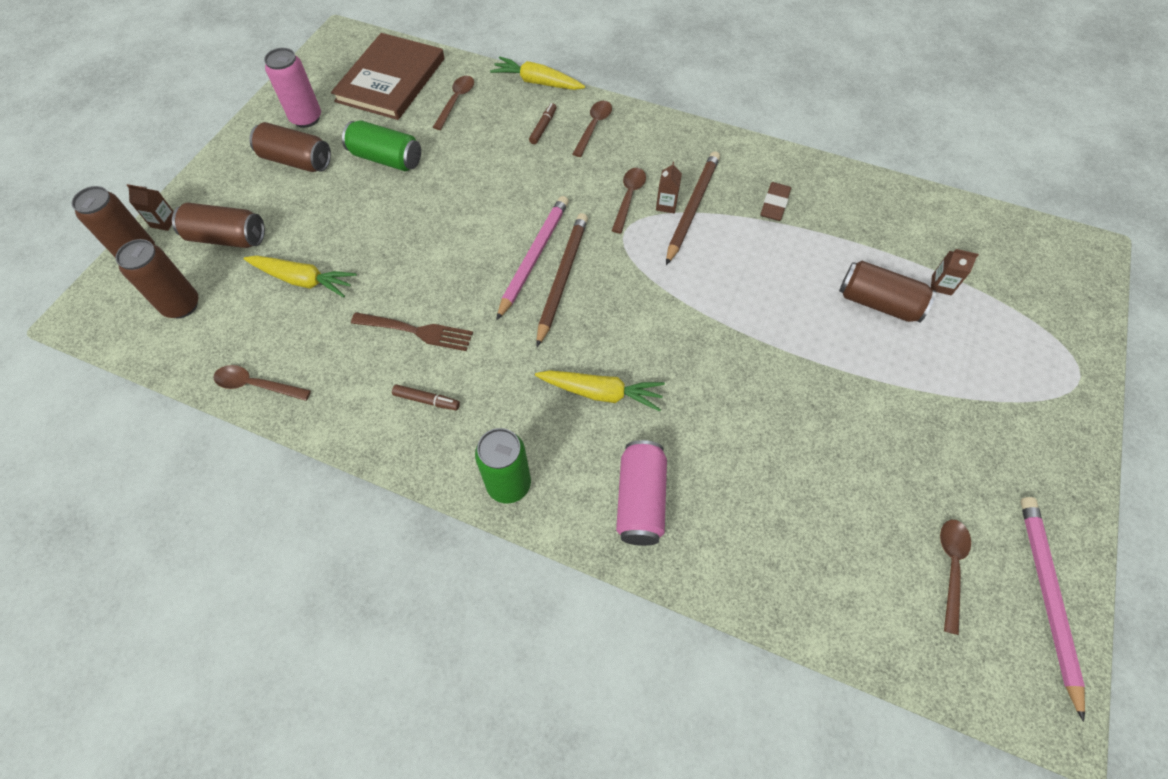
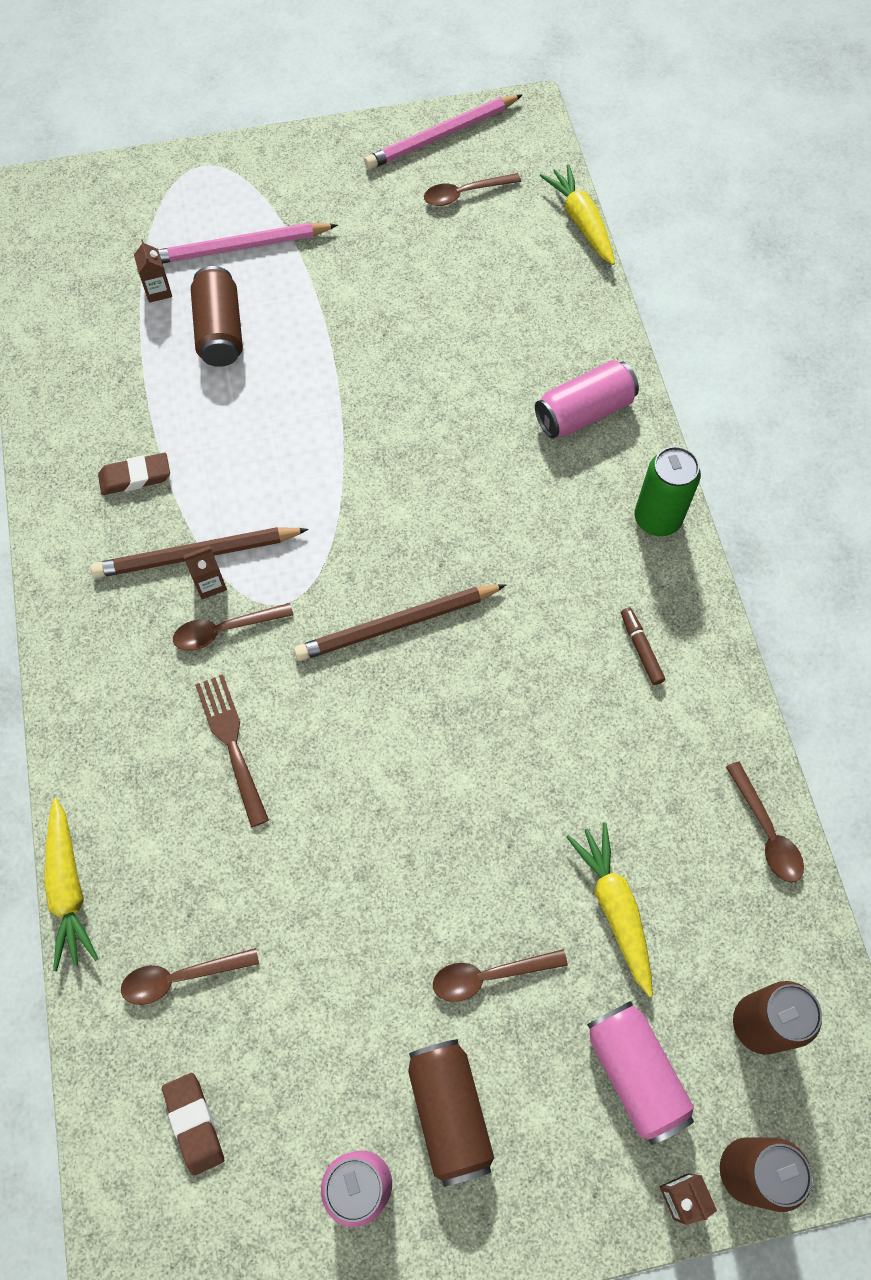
camera: 125 degrees left, 5 degrees up
(227, 238) = (635, 1073): brown can -> pink can
(386, 159) = (358, 981): green can -> none
(391, 80) = (194, 1123): brown book -> brown eraser
(417, 331) = (576, 720): brown fork -> brown fork (231, 743)
(533, 257) = (389, 674): pink pencil -> pink pencil (240, 248)
(543, 127) = (161, 813): brown marker -> none
(594, 127) = (120, 748): brown spoon -> brown spoon (489, 975)
(601, 393) = (506, 502): yellow carrot -> yellow carrot (581, 222)

